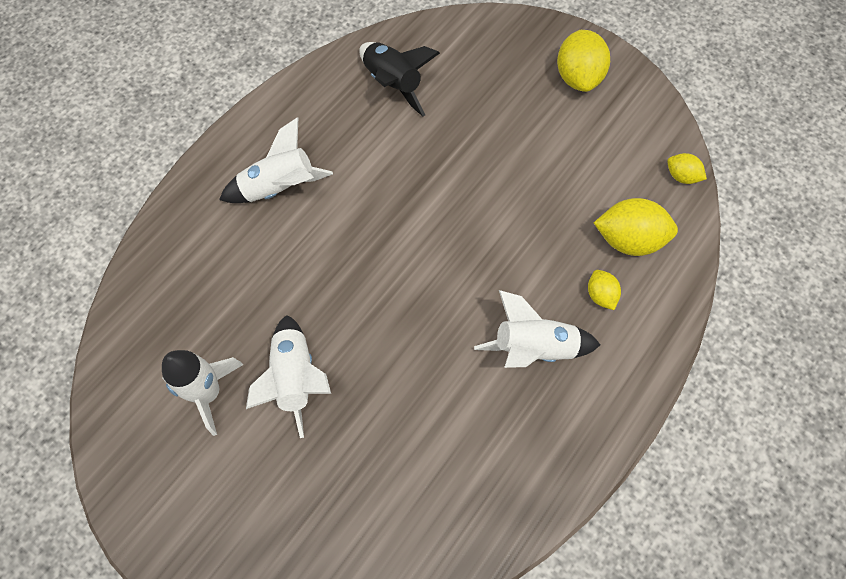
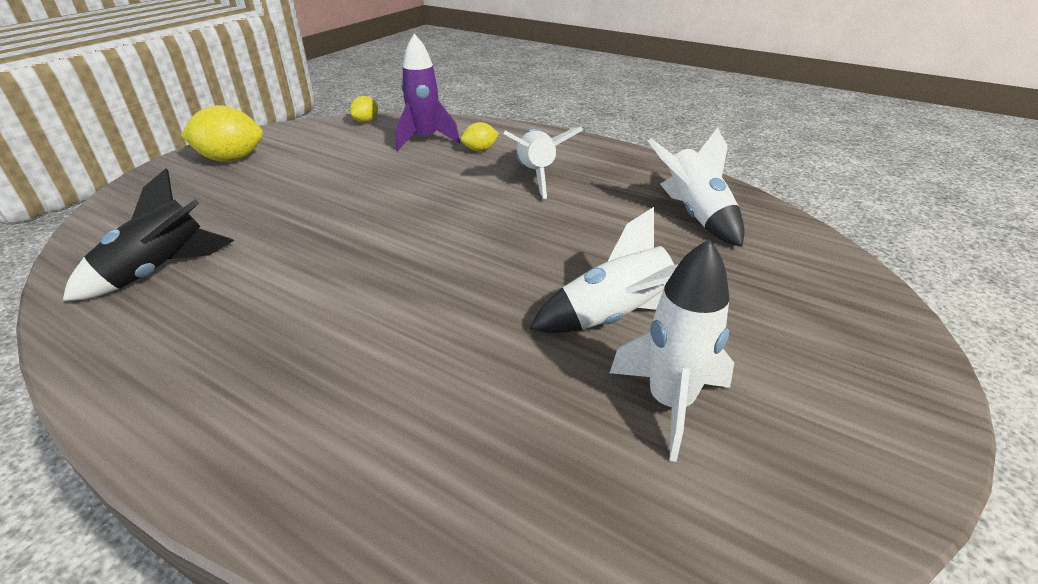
camera: 95 degrees left, 30 degrees down
(279, 187) = (304, 367): white rocket -> white rocket (695, 215)
(628, 239) = (425, 139): yellow lemon -> purple rocket

